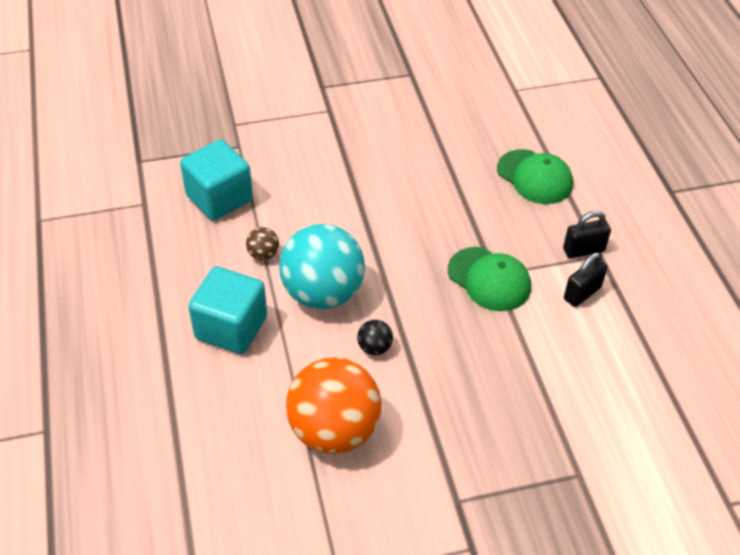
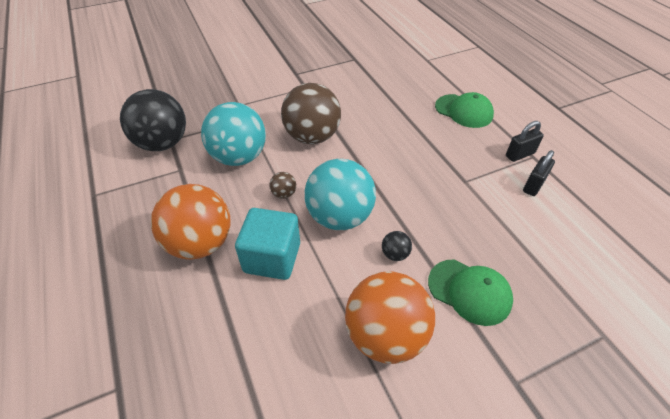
camera: 10 degrees left, 0 degrees up
(128, 165) = (163, 143): none -> black ball
(153, 298) = (200, 243): none -> orange ball
(219, 198) = (239, 157): turquoise cube -> turquoise ball
(318, 184) = (312, 137): none -> brown ball
(489, 279) = (462, 186): green cap -> green cap (469, 291)

